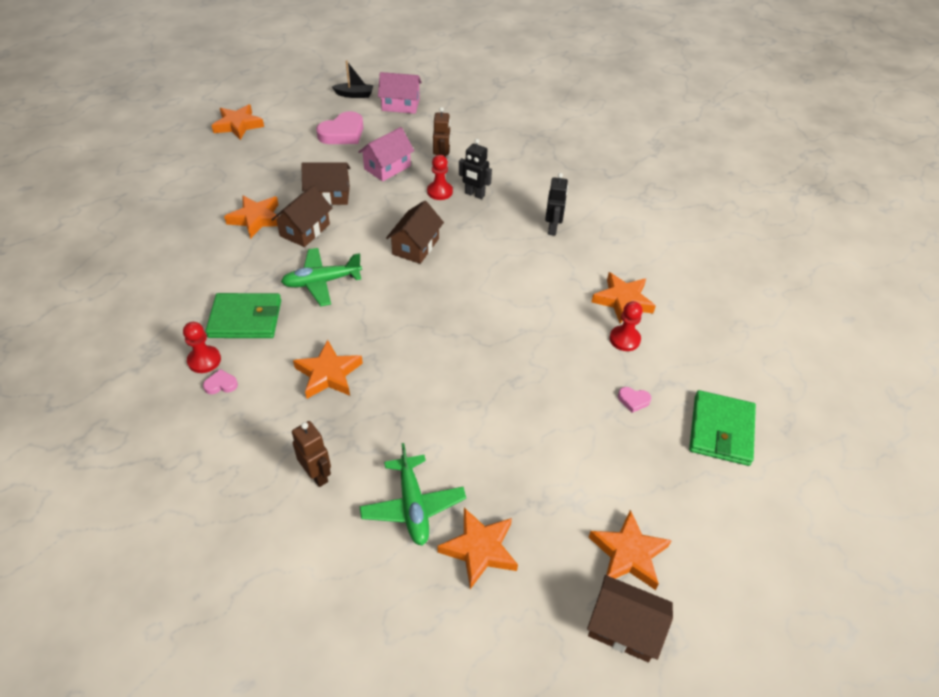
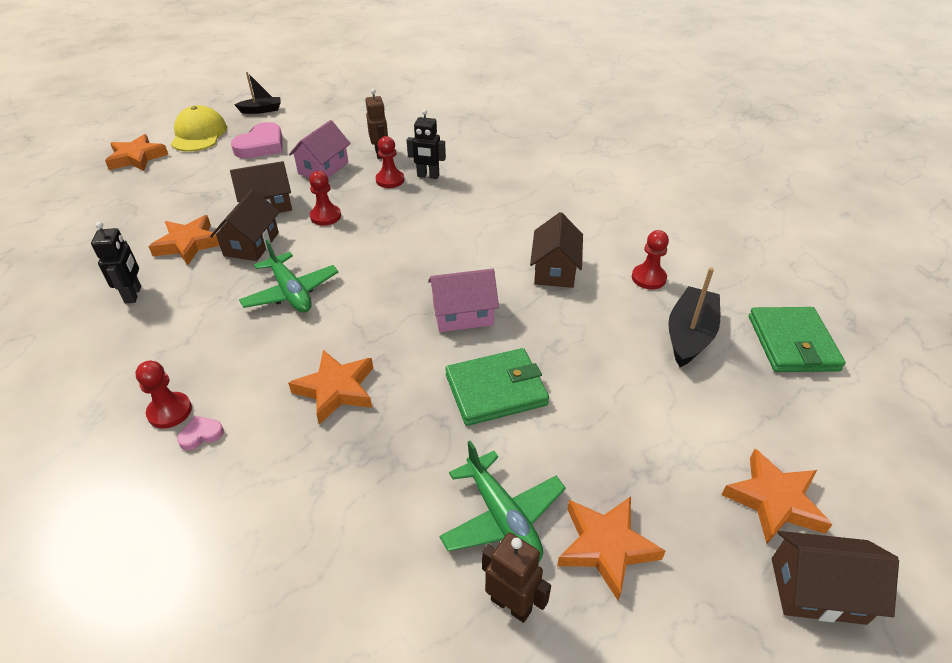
camera: 15 degrees left, 5 degrees down
(245, 319) = (209, 352): green wallet -> green wallet (496, 390)
(294, 111) = (199, 134): none -> yellow cap
(317, 475) = (366, 512): brown robot -> brown robot (511, 604)
(322, 282) = (291, 292): green plane -> green plane turned 90 degrees counterclockwise
(373, 216) = (325, 216): none -> red pawn
(400, 105) = (315, 111): pink house -> pink house (463, 315)
(415, 246) = (385, 235): brown house -> brown house (555, 270)
(553, 228) = (523, 192): black robot -> black robot (133, 294)
(623, 300) = (627, 242): orange star -> none
(633, 400) = (689, 335): pink heart -> black boat

